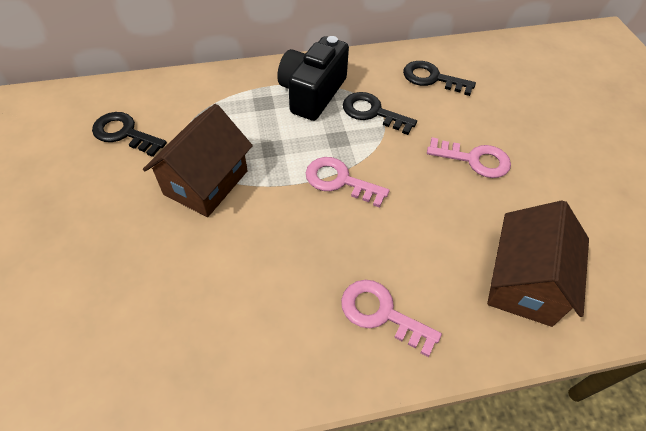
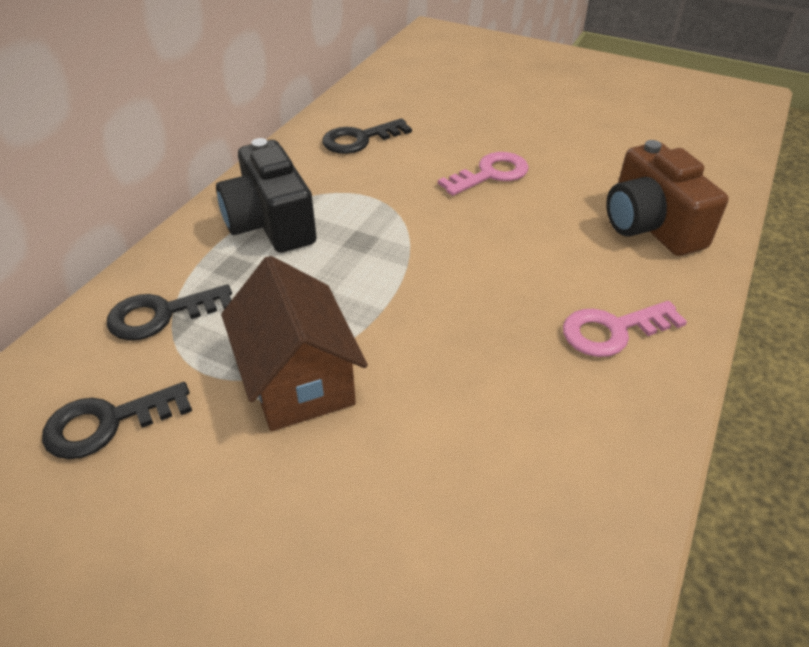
camera: 50 degrees left, 10 degrees down
(339, 181) = (420, 270): pink key -> none
(372, 112) = (355, 199): black key -> black key (161, 315)
(524, 282) = (650, 226): brown house -> brown camera

